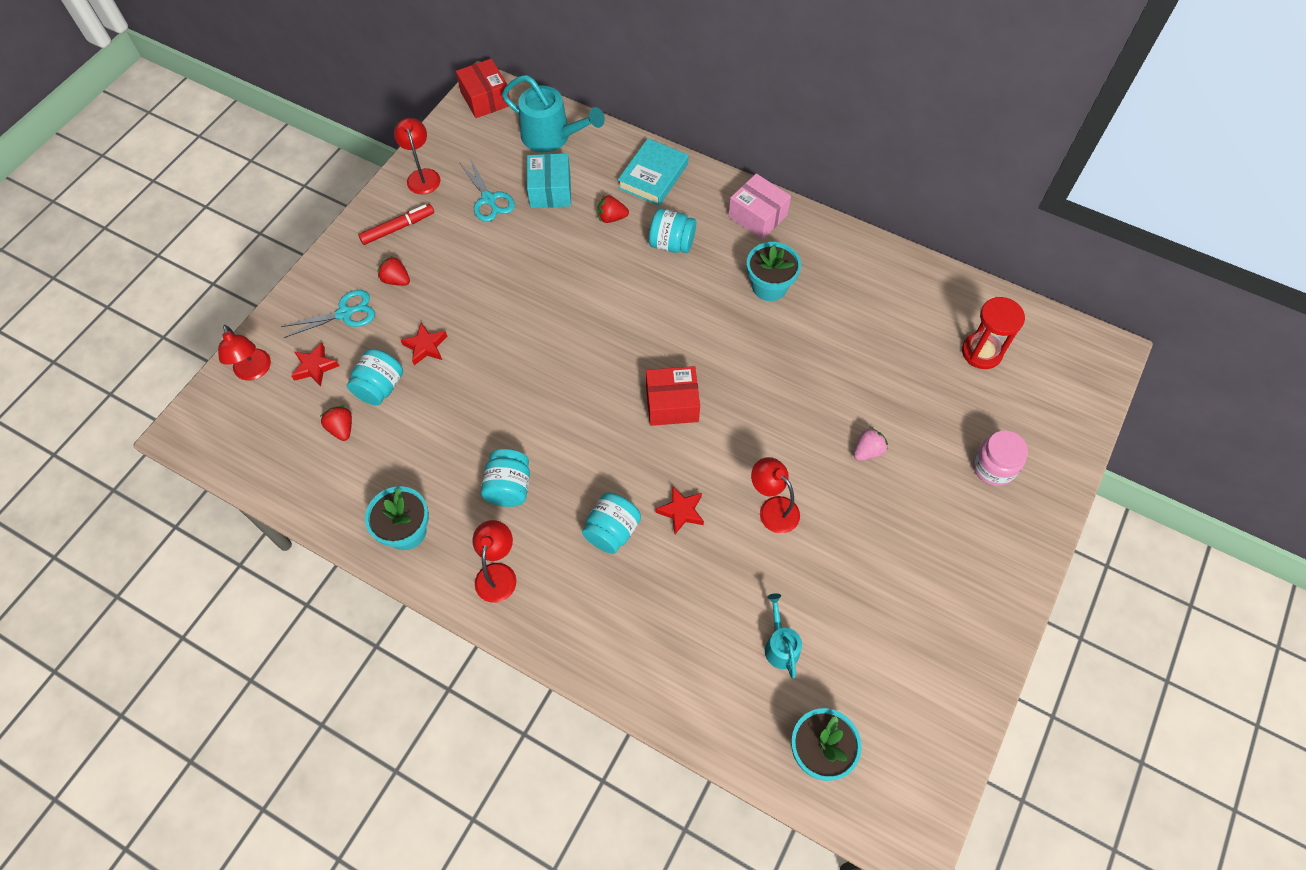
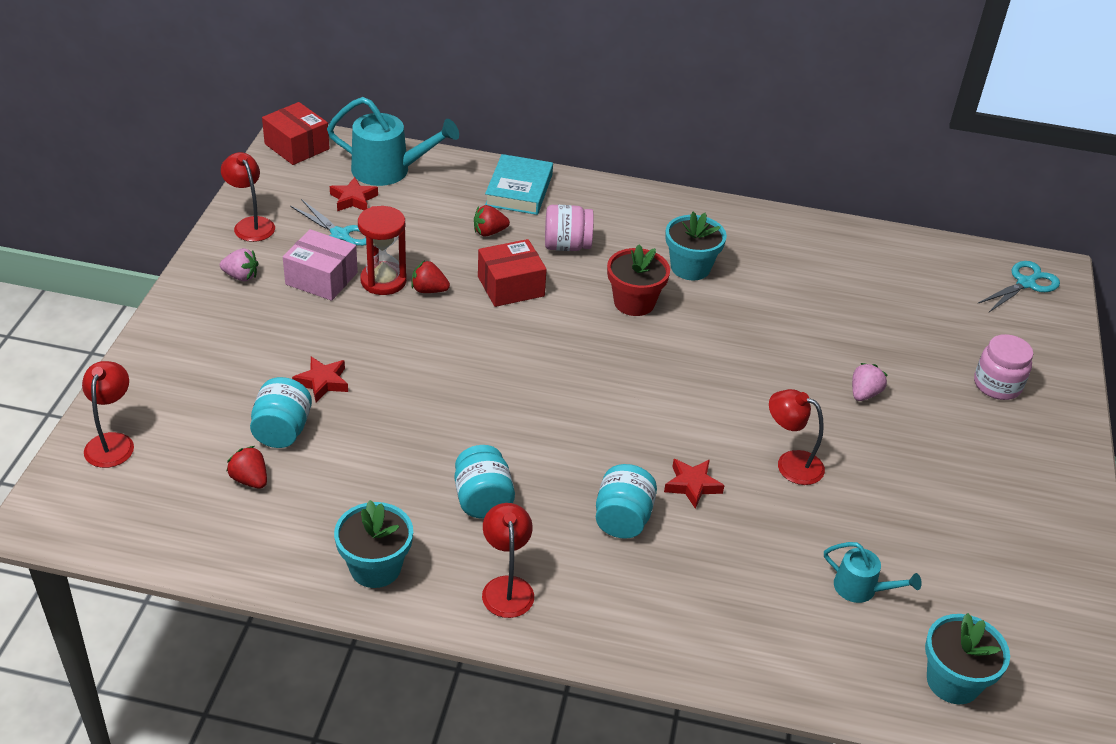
camera: 20 degrees left, 20 degrees down
(254, 371) = (112, 442): red lamp -> red lamp turned 135 degrees counterclockwise
(315, 367) = (190, 425): red star -> red star (353, 199)
(345, 313) = (208, 366): turquoise scissors -> turquoise scissors (1026, 283)
(396, 280) = (259, 325): red strawberry -> red strawberry (429, 290)
(398, 228) = (241, 276): red marker -> pink strawberry
(550, 190) = (408, 218): turquoise box -> none
(671, 244) = (567, 246): turquoise jar -> pink jar
(672, 404) = (635, 388): red box -> red box (511, 286)
(706, 315) = (634, 302): none -> red flower pot
(757, 216) = (648, 209): pink box -> pink box (321, 278)
(780, 645) = (861, 589): turquoise watering can -> turquoise watering can turned 150 degrees clockwise
(981, 352) = (934, 290): red hourglass -> red hourglass (383, 281)

